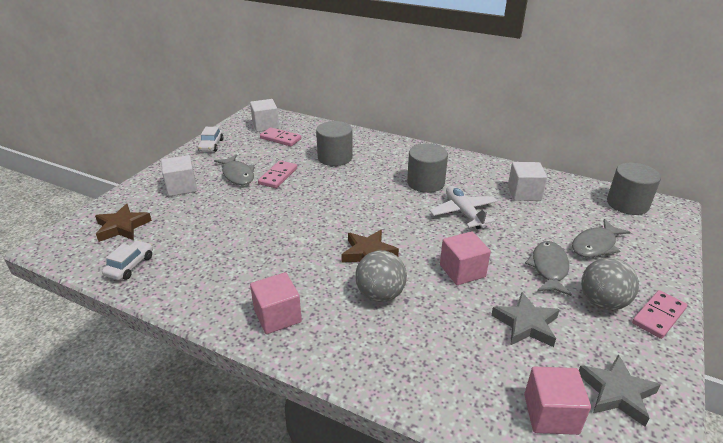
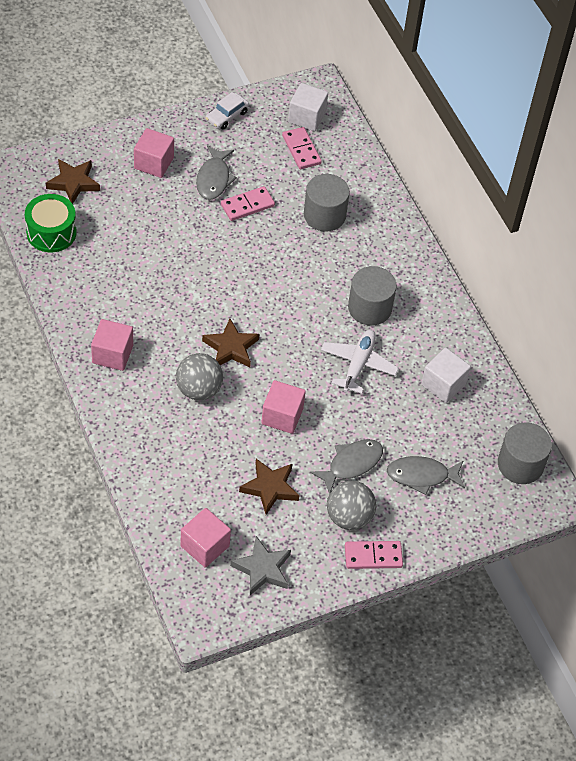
camera: 35 degrees right, 20 degrees up
(130, 266) = (51, 232): white car -> green drum
(181, 187) = (154, 163): white cube -> pink cube
(526, 324) = (270, 488): grey star -> brown star

